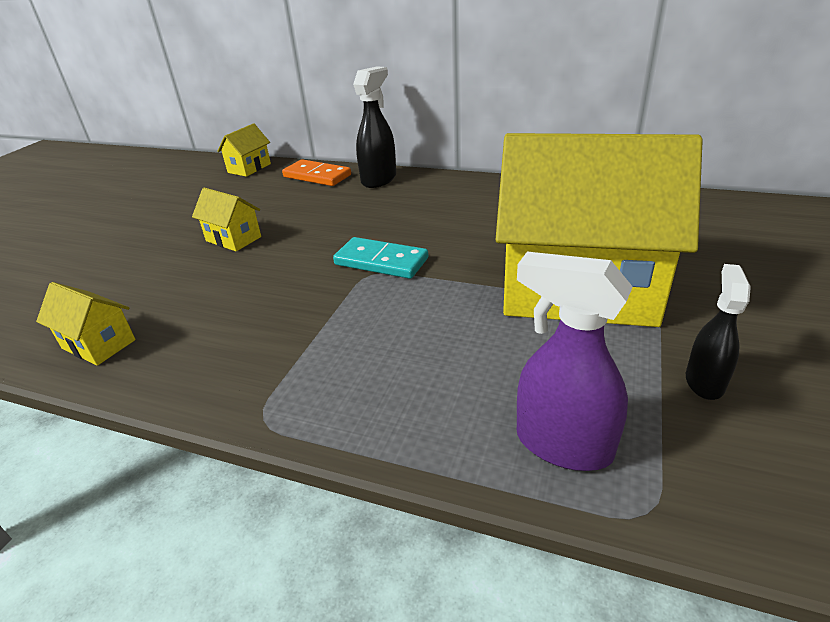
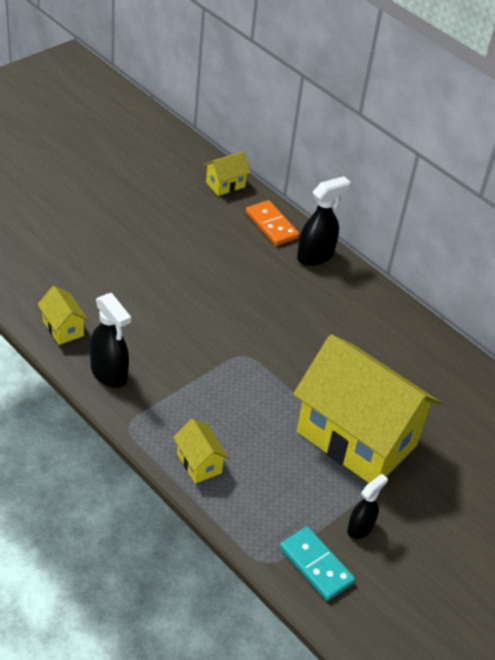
camera: 20 degrees right, 10 degrees up
(196, 366) = (109, 373): none -> black spray bottle
(233, 239) = (175, 272): yellow house -> yellow house (199, 463)
(381, 261) = (257, 348): turquoise domino -> turquoise domino (316, 565)
(562, 444) = (258, 517): purple spray bottle -> none

